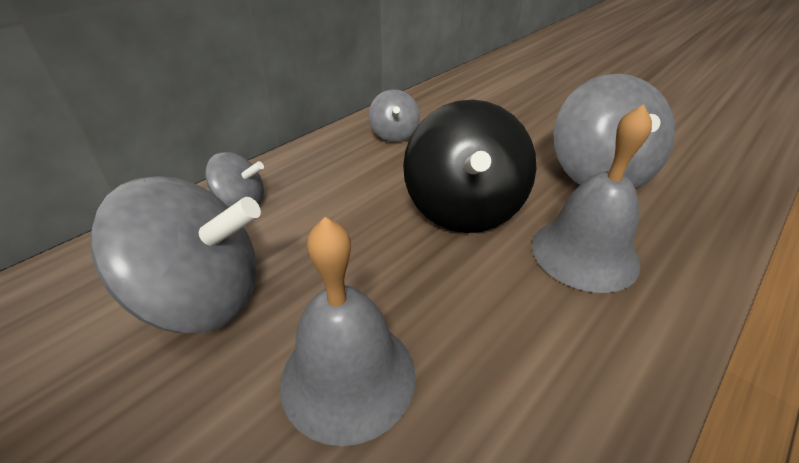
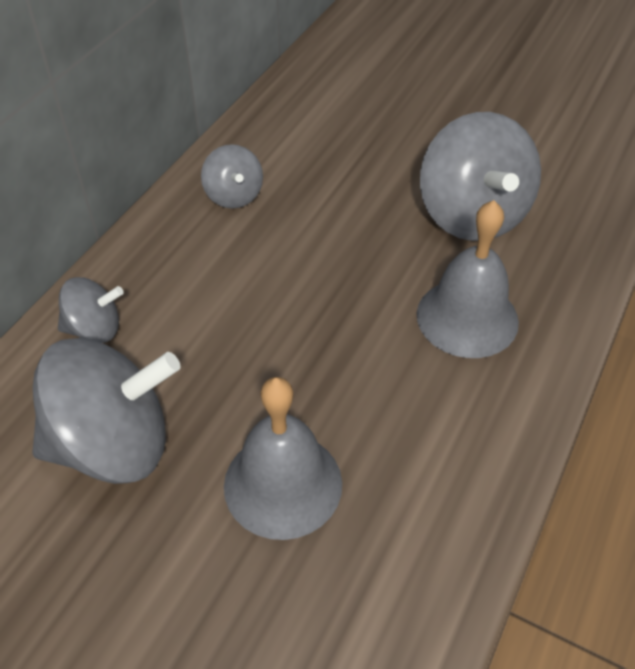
camera: 15 degrees left, 10 degrees up
(463, 209) = (340, 289): black spinning top -> none

